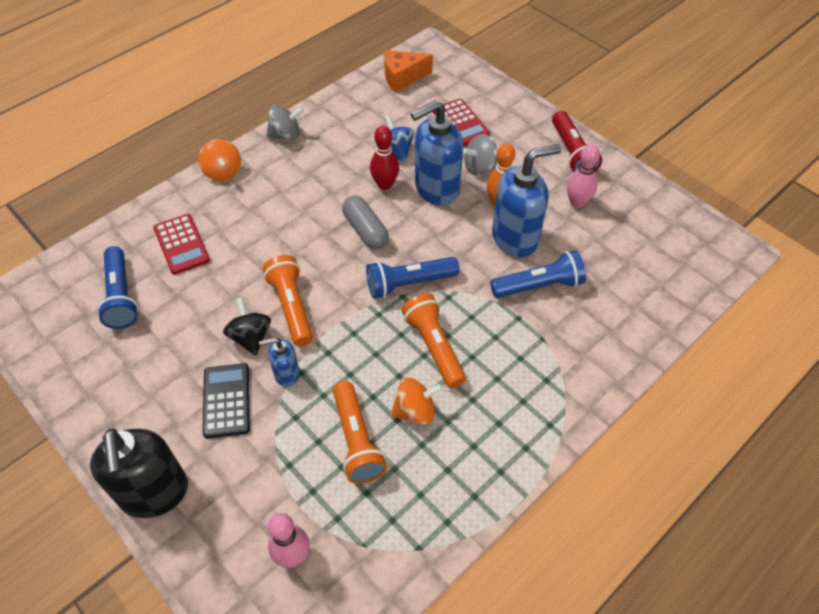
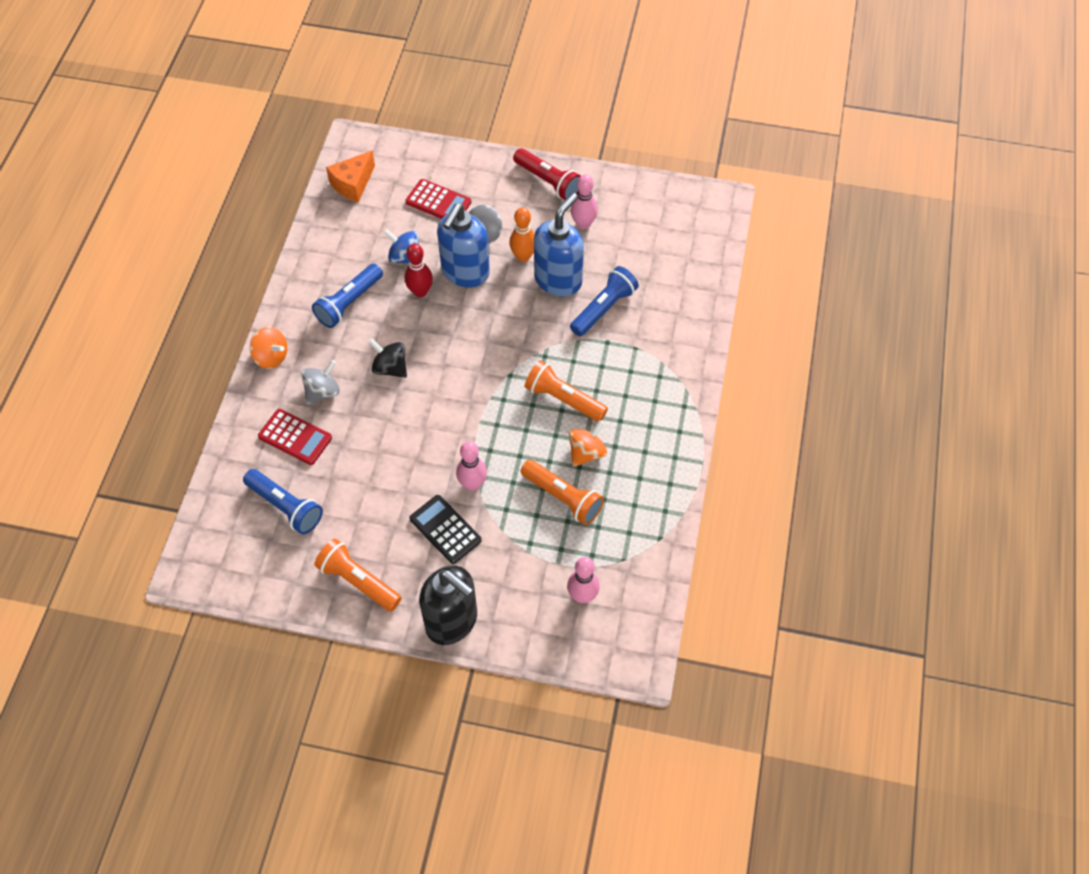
camera: 35 degrees left, 5 degrees up
(250, 337) = (421, 474): black spinning top -> black spinning top (390, 368)
(286, 135) = (296, 293): grey spinning top -> grey spinning top (322, 392)
(286, 374) = (472, 484): blue soap dispenser -> pink bowling pin
(292, 306) = (432, 433): orange flashlight -> orange flashlight (358, 581)
(365, 230) = (437, 339): grey capsule -> none
(409, 283) = (506, 363): blue flashlight -> blue flashlight (349, 303)

